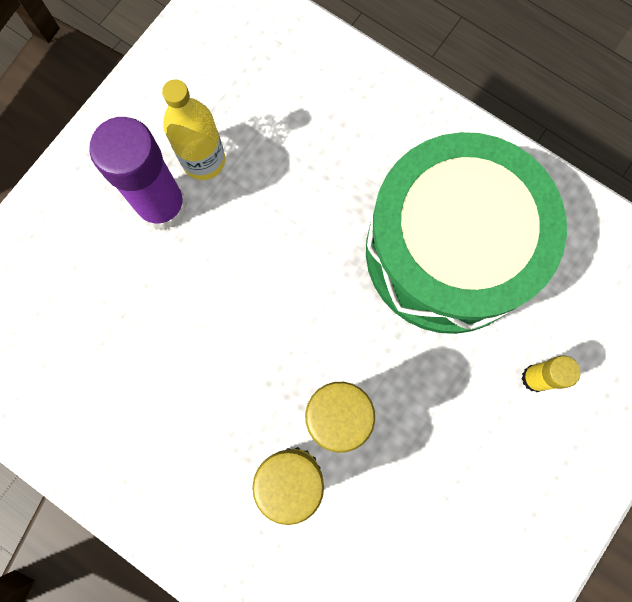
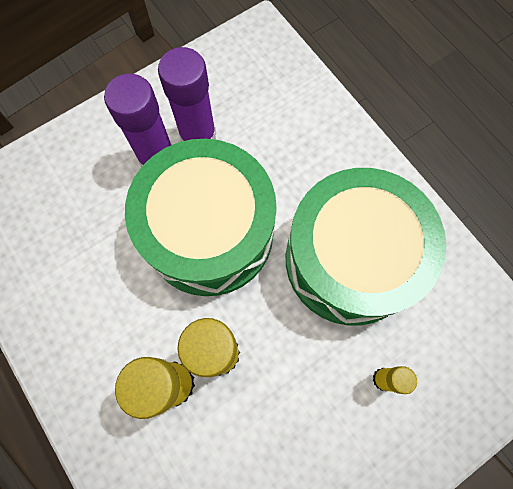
camera: 20 degrees right, 5 degrees down
(203, 160) = (198, 136): yellow bottle -> purple glue stick
(266, 278) = (209, 232): none -> green drum

